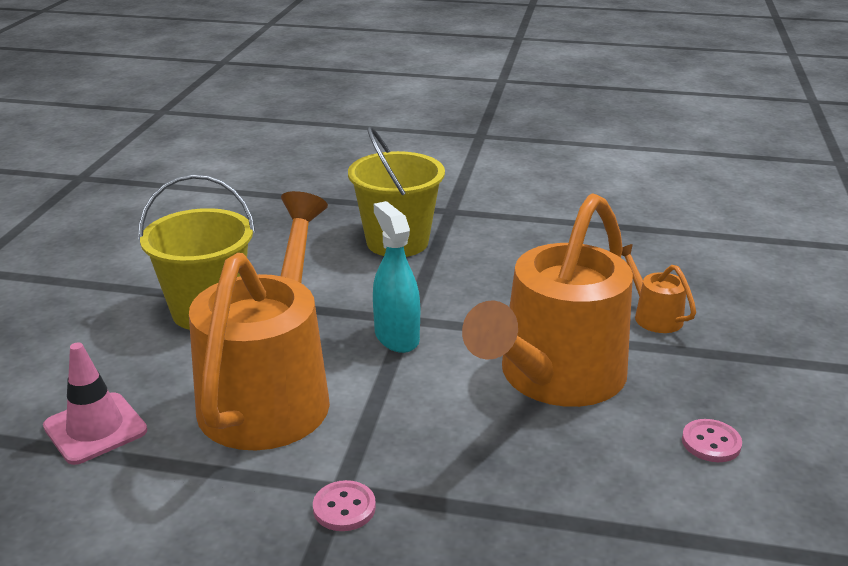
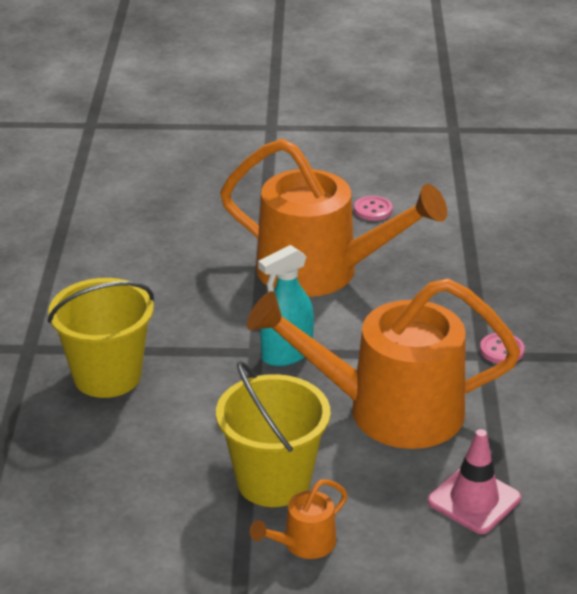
camera: 100 degrees left, 5 degrees up
(653, 315) = (219, 228): orange watering can -> orange watering can (303, 544)

